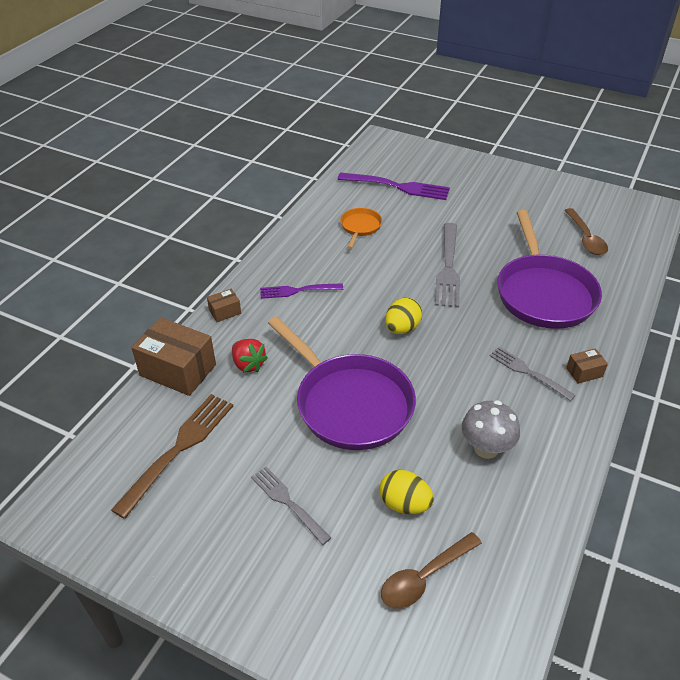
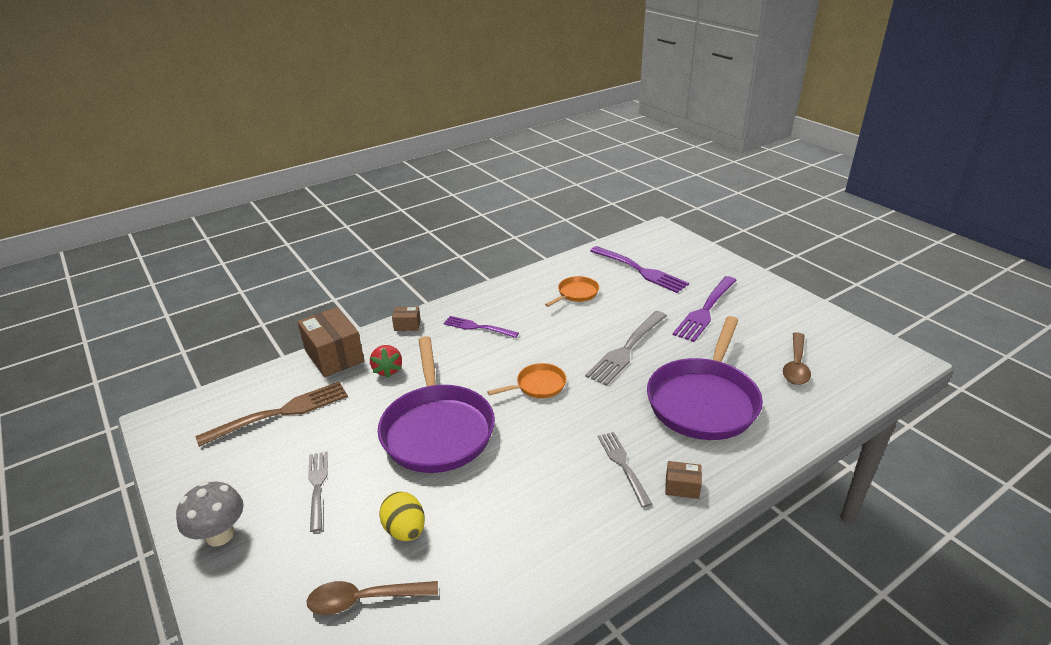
camera: 30 degrees right, 10 degrees down
(402, 328) = (538, 385): yellow egg -> orange pan
(482, 209) = (705, 310): none -> purple fork
(486, 448) = (520, 515): grey mushroom -> grey mushroom (220, 535)

